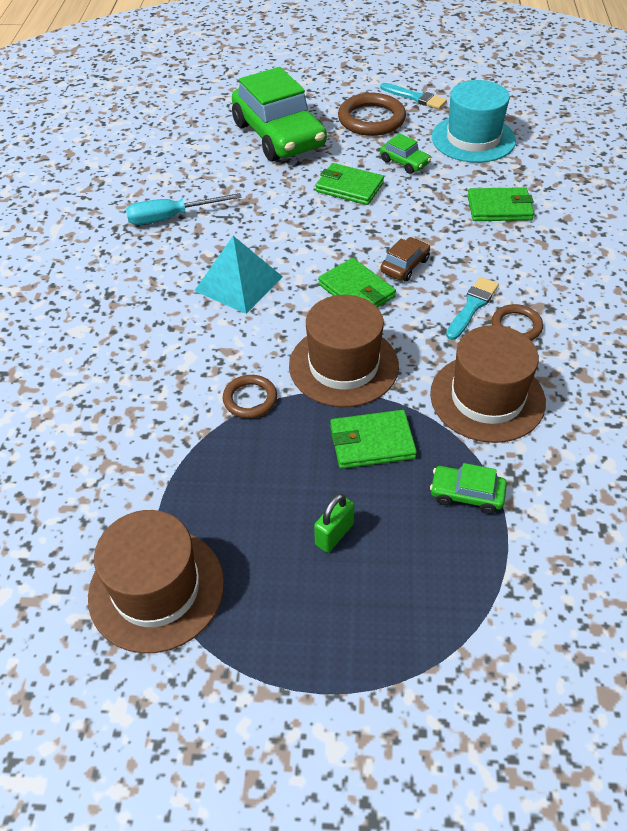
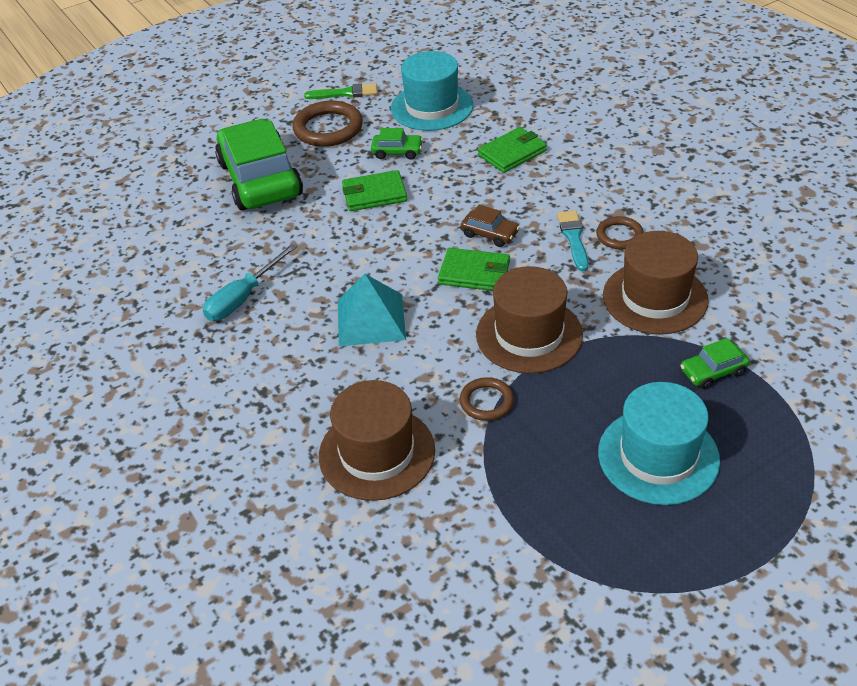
camera: 35 degrees left, 5 degrees down
(156, 589) = (578, 580): brown hat -> brown hat (377, 453)
(279, 135) = (260, 179): green car -> green car turned 135 degrees counterclockwise
(334, 534) = (658, 456): green padlock -> turquoise hat
(372, 442) = (612, 377): green wallet -> none
(404, 266) = (490, 234): brown car -> brown car turned 120 degrees clockwise
(415, 97) = (345, 93): turquoise brush -> green brush

